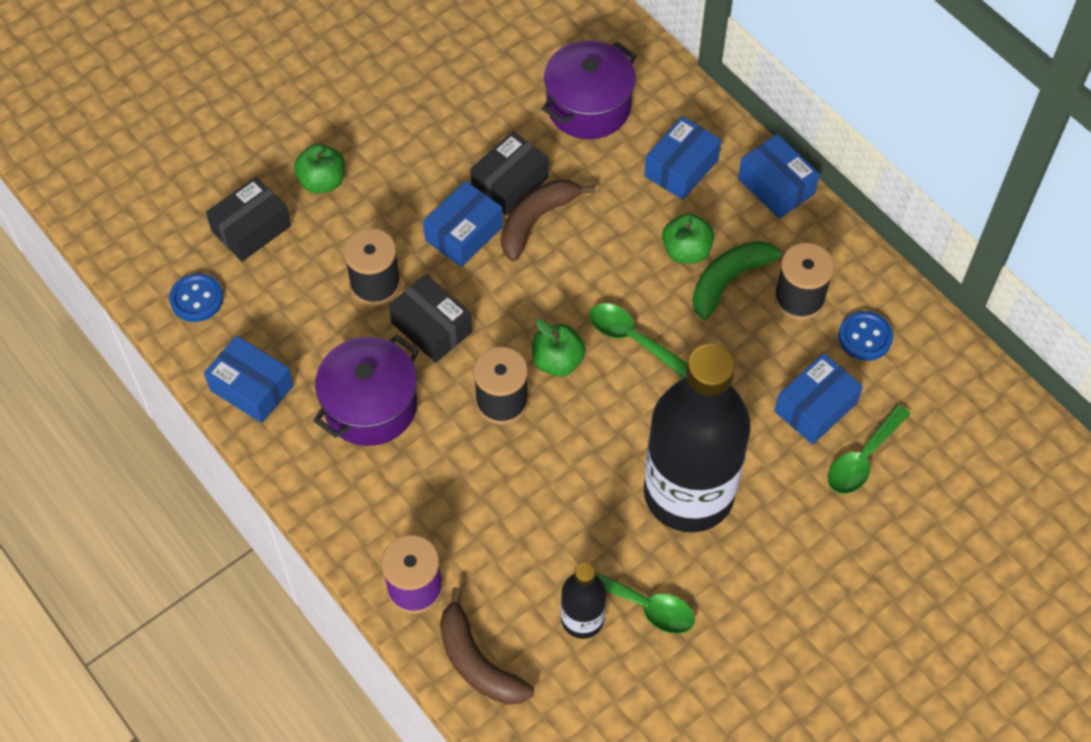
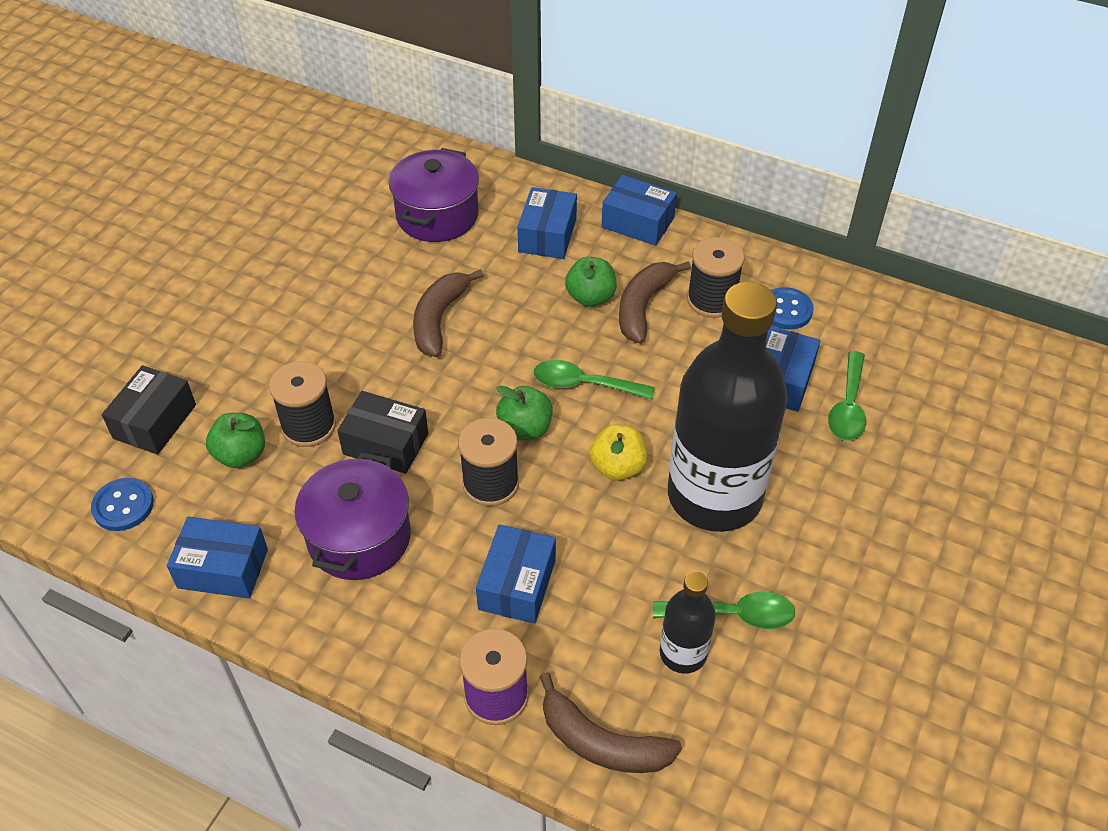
camera: 25 degrees left, 10 degrees down
(322, 181) = (210, 356): green apple -> green apple (241, 455)
(464, 233) = (375, 353): blue box -> blue box (517, 584)
(510, 183) = (397, 297): black box -> none
(619, 431) = (618, 467): none -> yellow apple
(730, 280) = (643, 306): green banana -> brown banana

